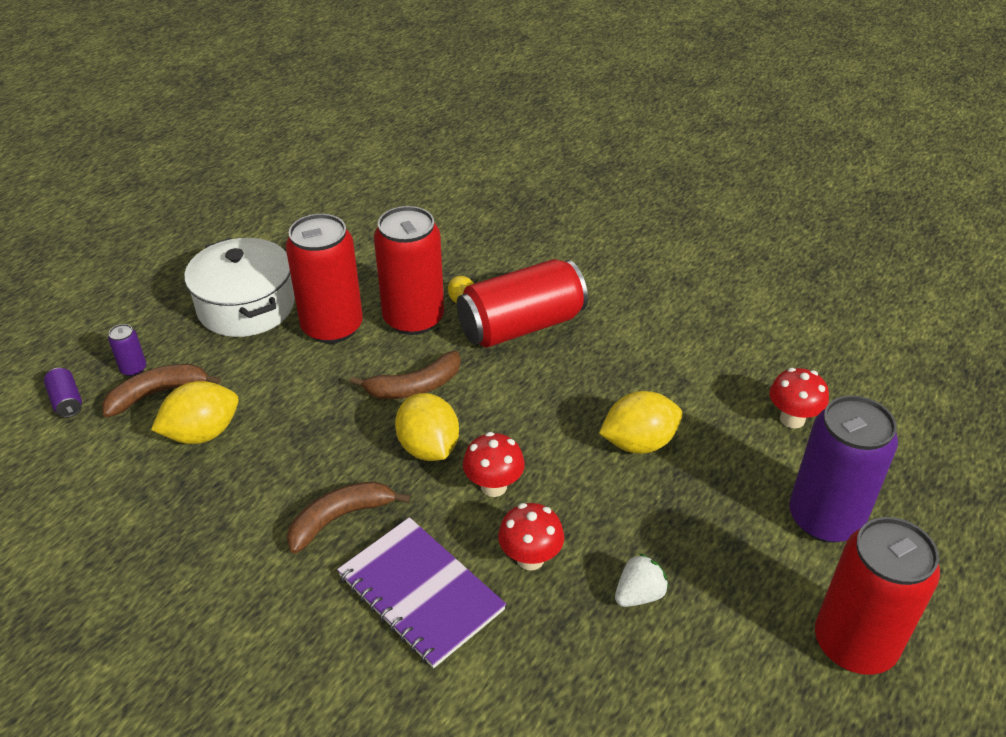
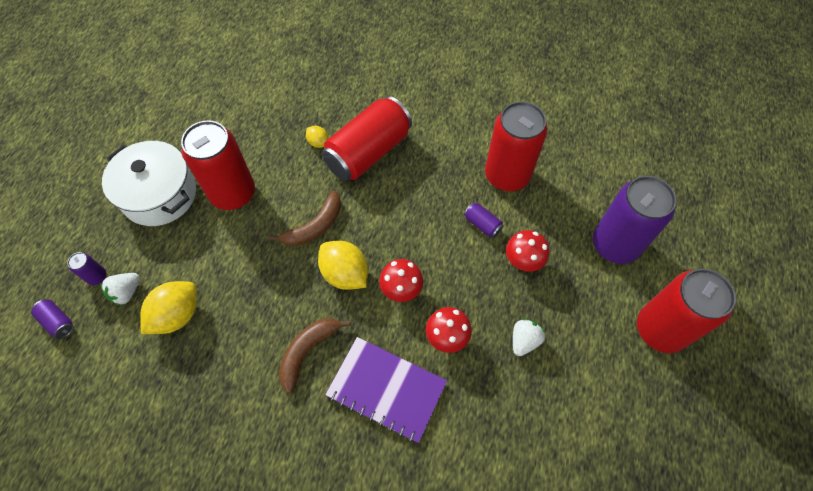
camera: 20 degrees left, 20 degrees up
(157, 394) = (126, 292): brown banana -> white strawberry
(413, 318) = (289, 168): red can -> red can (507, 175)
(638, 443) = (482, 224): yellow lemon -> purple can
(792, 419) = (571, 175): red mushroom -> red mushroom (523, 261)

